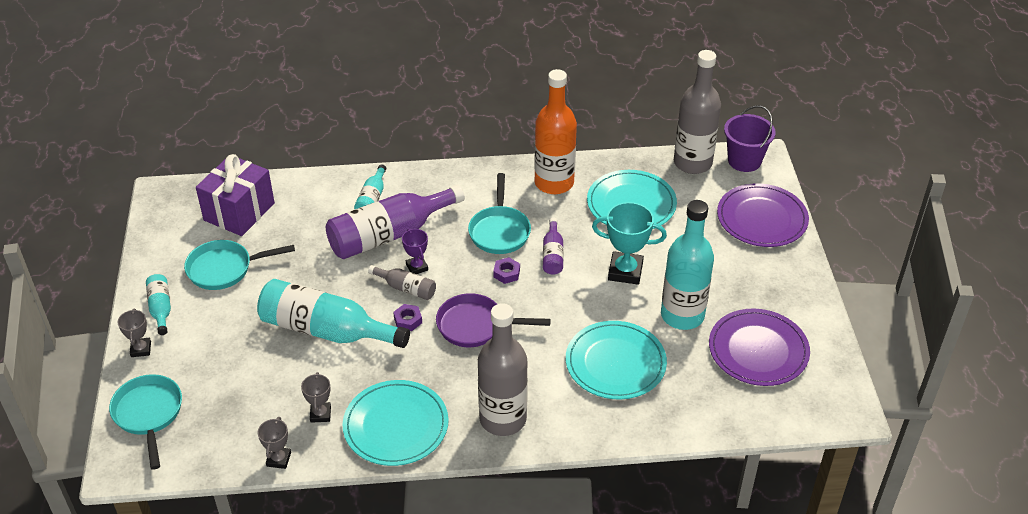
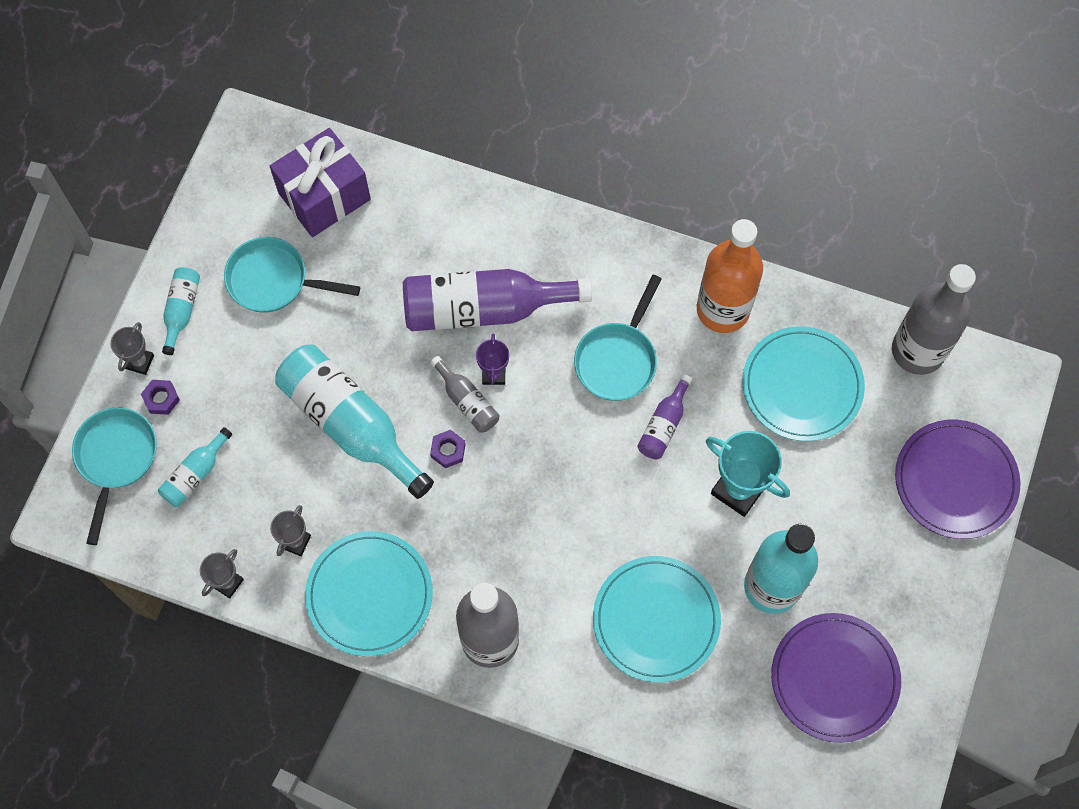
camera: 25 degrees right, 25 degrees up
(372, 198) = (488, 241): turquoise bottle -> turquoise bottle (195, 474)
(475, 326) = (521, 493): purple pan -> none
(506, 273) = (594, 430): purple nut -> purple nut (161, 399)
(744, 160) = (988, 375): purple bucket -> none

